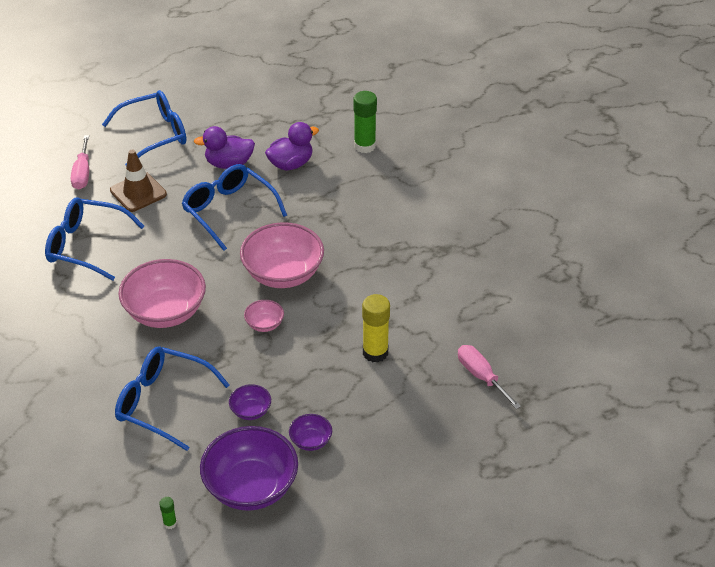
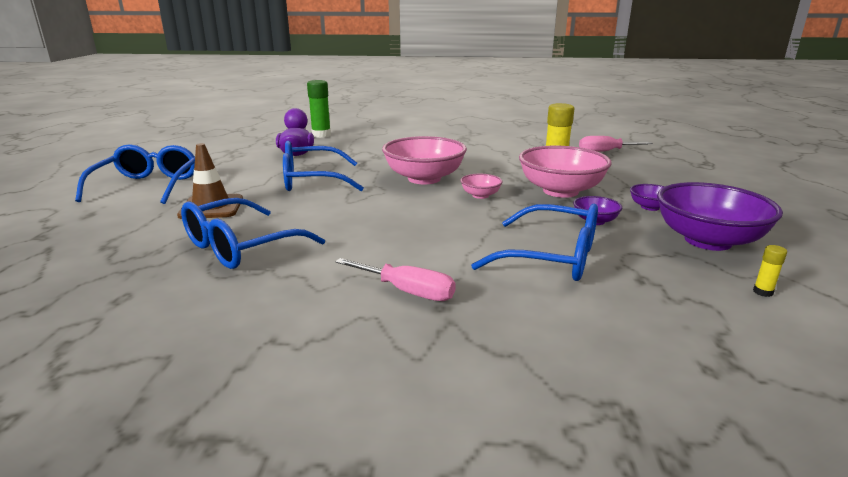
camera: 60 degrees left, 20 degrees down
(82, 173) = (121, 226): pink screwdriver -> pink screwdriver (407, 291)
(162, 402) = (552, 257): blue glasses -> blue glasses turned 120 degrees counterclockwise
(165, 312) = (411, 229): pink bowl -> pink bowl (560, 191)
(170, 523) = (763, 292): green glue stick -> yellow glue stick
(229, 164) = (252, 170): purple duck -> none

